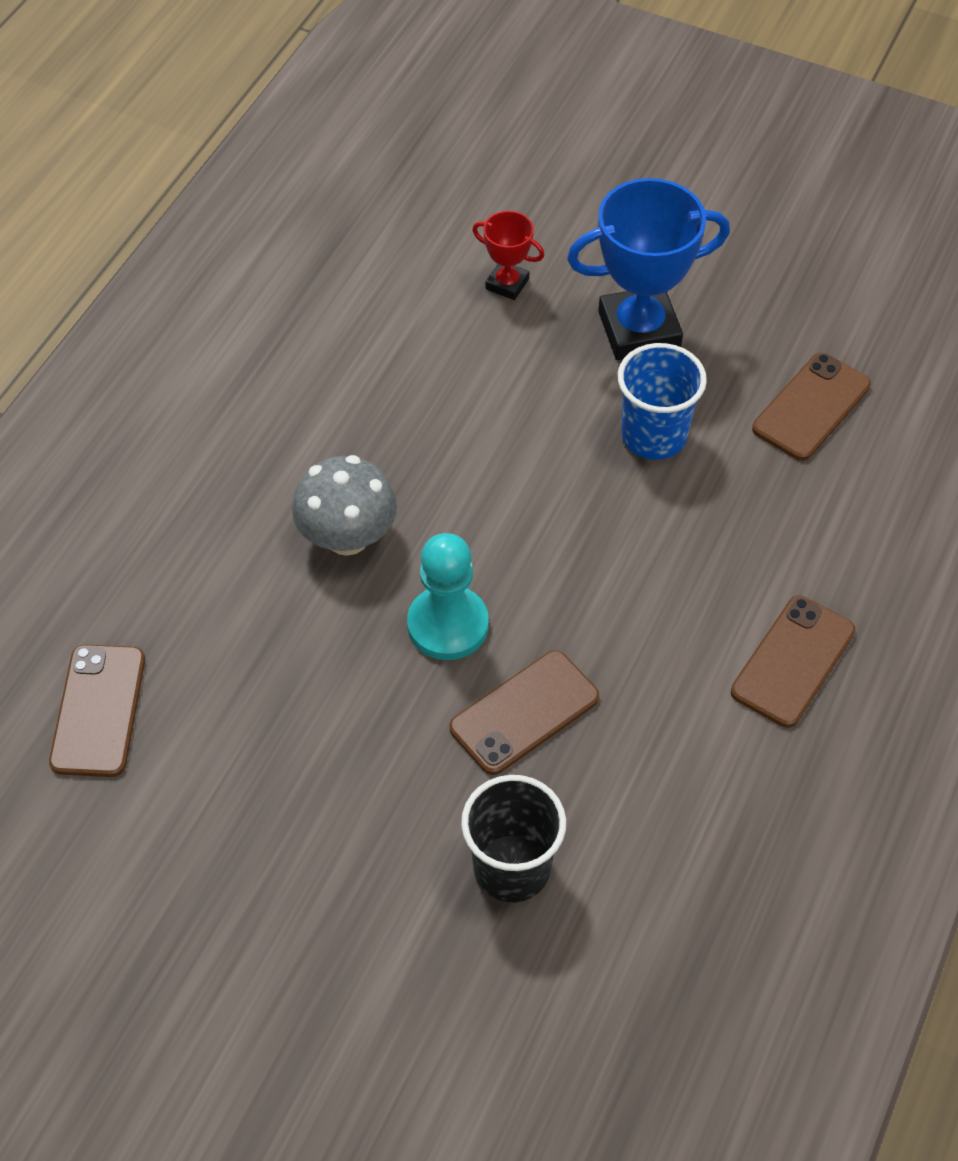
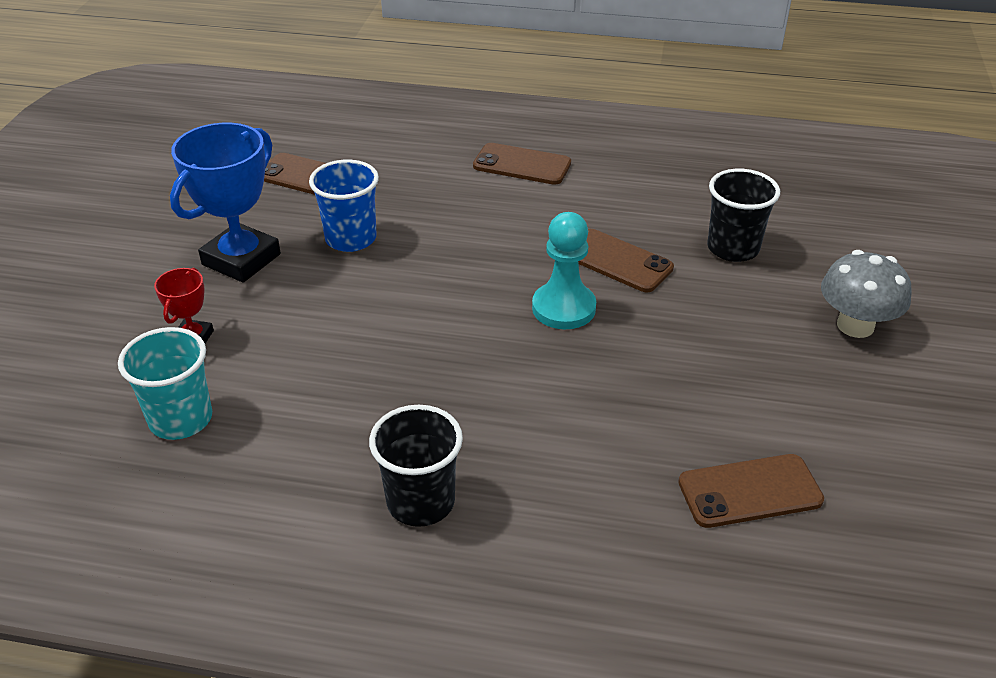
camera: 105 degrees left, 15 degrees down
(206, 435) = (420, 502): none -> black cup
(347, 537) = (504, 378): grey mushroom -> grey mushroom (855, 325)
(387, 271) = (181, 419): none -> turquoise cup
(639, 330) = (241, 259): blue trophy -> blue trophy turned 60 degrees clockwise

